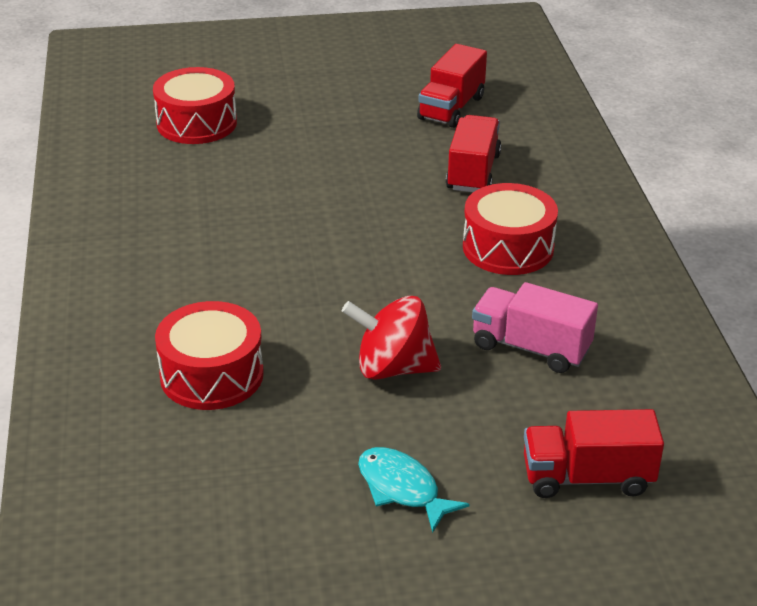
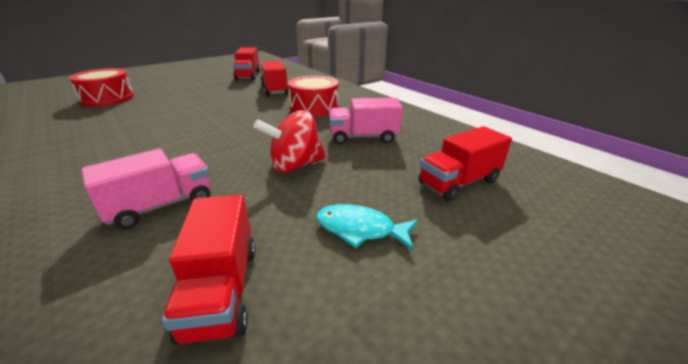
camera: 30 degrees left, 5 degrees down
(212, 375) = (161, 205): red drum -> pink truck
(233, 494) = (221, 290): none -> red truck

